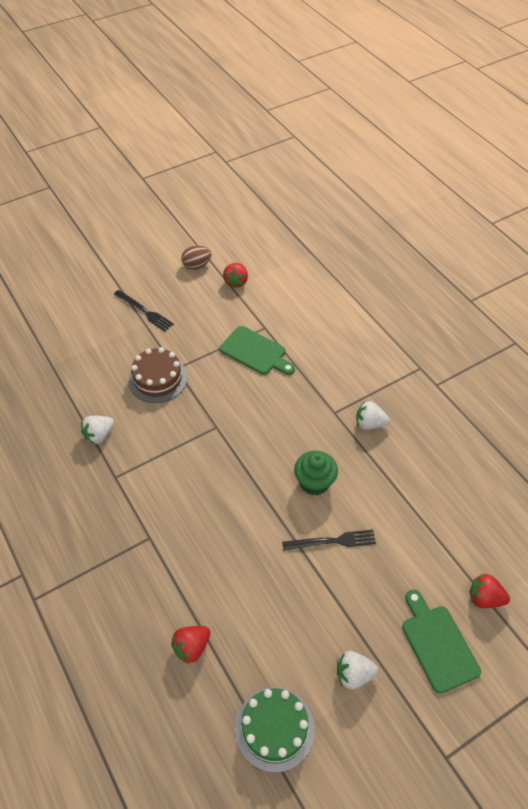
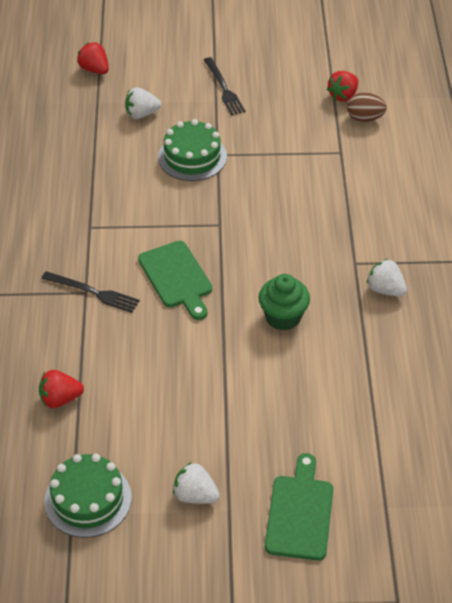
camera: 30 degrees right, 5 degrees down
(99, 435) = (99, 184): white strawberry -> white strawberry (141, 114)
(157, 379) = (192, 157): brown cake -> green cake
(197, 265) = (311, 64): brown egg -> brown egg (365, 118)
(255, 352) = (312, 172): green cutting board -> green cutting board (177, 277)
(332, 541) = (261, 376): black fork -> black fork (93, 292)
(484, 598) = (382, 499): red strawberry -> red strawberry (94, 70)

